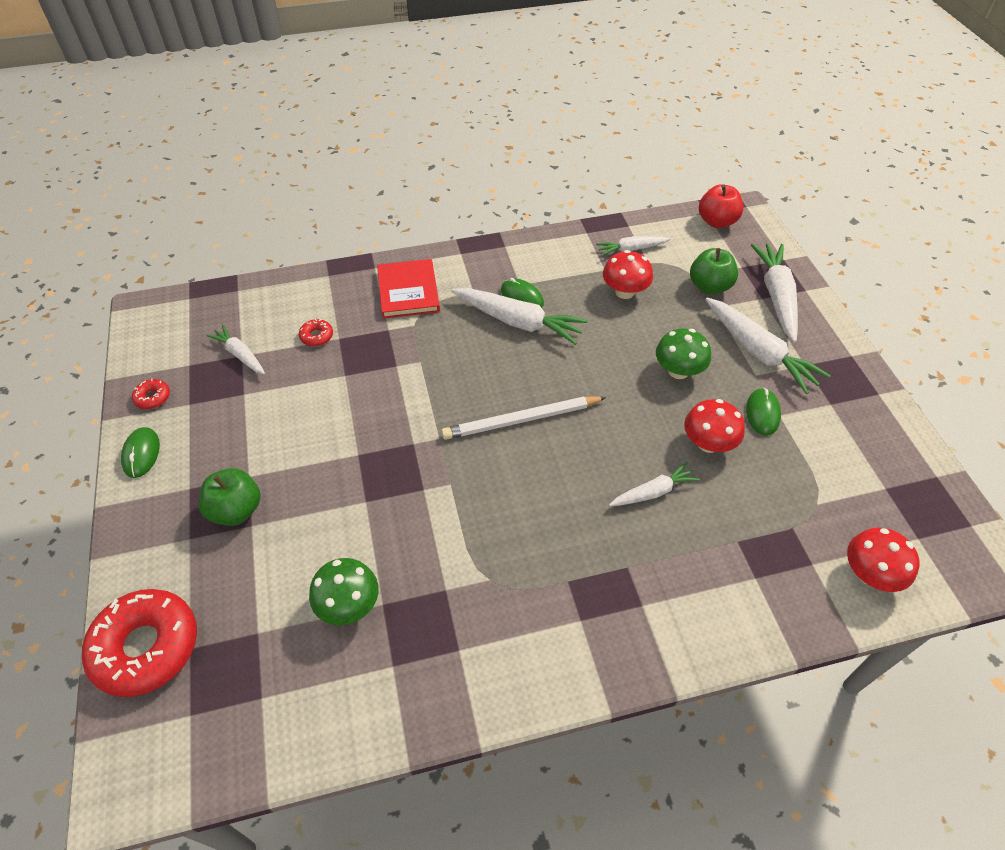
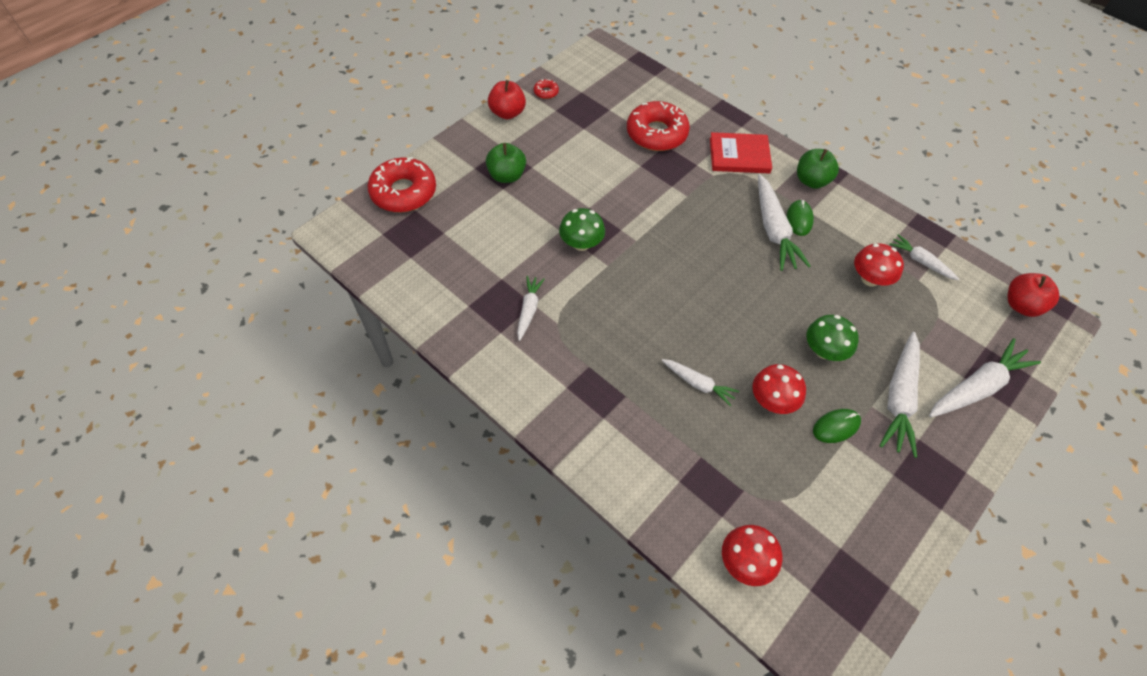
camera: 55 degrees right, 5 degrees up
(141, 454) = (507, 113): green mouse -> red apple
(240, 355) = (609, 108): white carrot -> white carrot (528, 310)
(316, 336) = (656, 133): red donut -> red donut, size x2.37
(349, 605) = (489, 263): green mushroom -> green mushroom (581, 243)
(408, 291) = (739, 155): red book -> red book turned 45 degrees clockwise
(521, 420) = (690, 276): white pencil -> none
(709, 286) = (937, 333): green apple -> green apple (811, 181)

